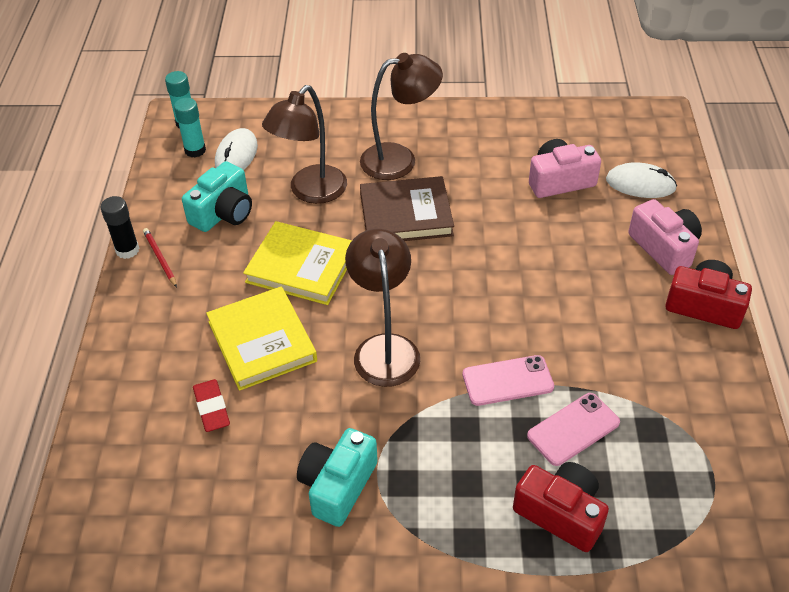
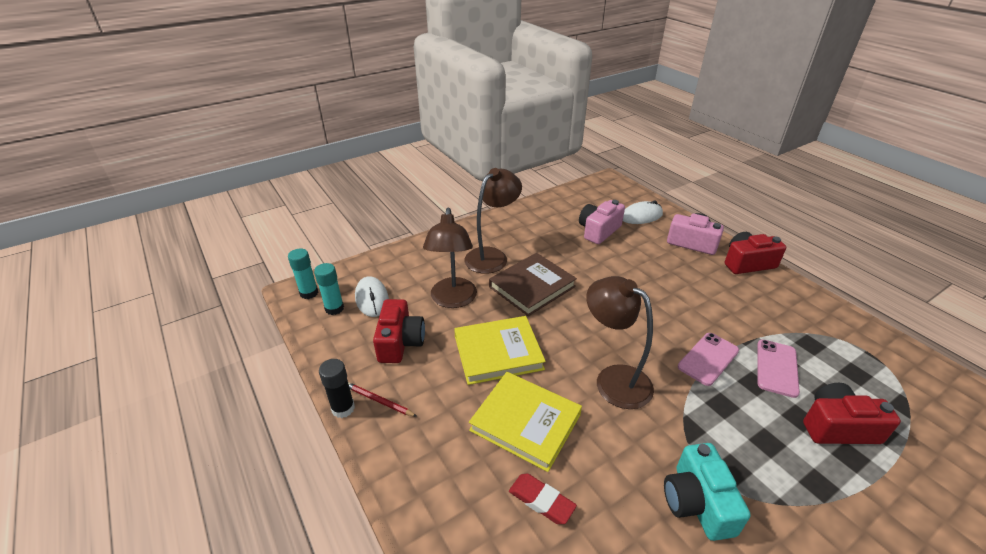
camera: 35 degrees left, 10 degrees down
(223, 212) = (400, 342): turquoise camera -> red camera

